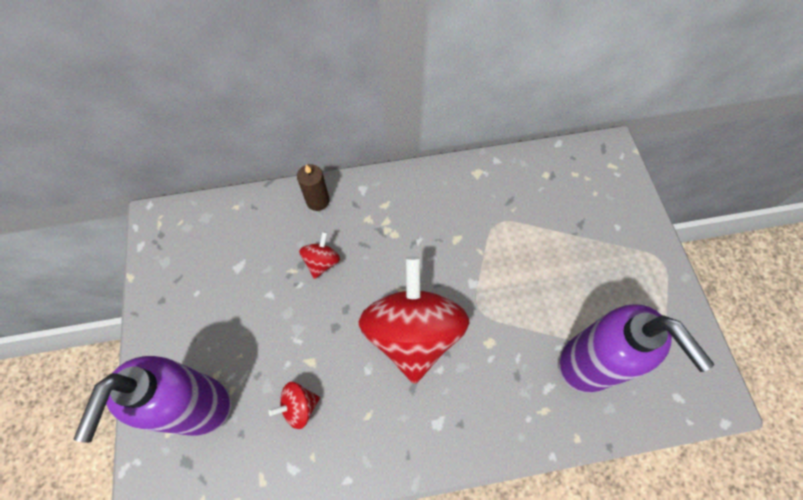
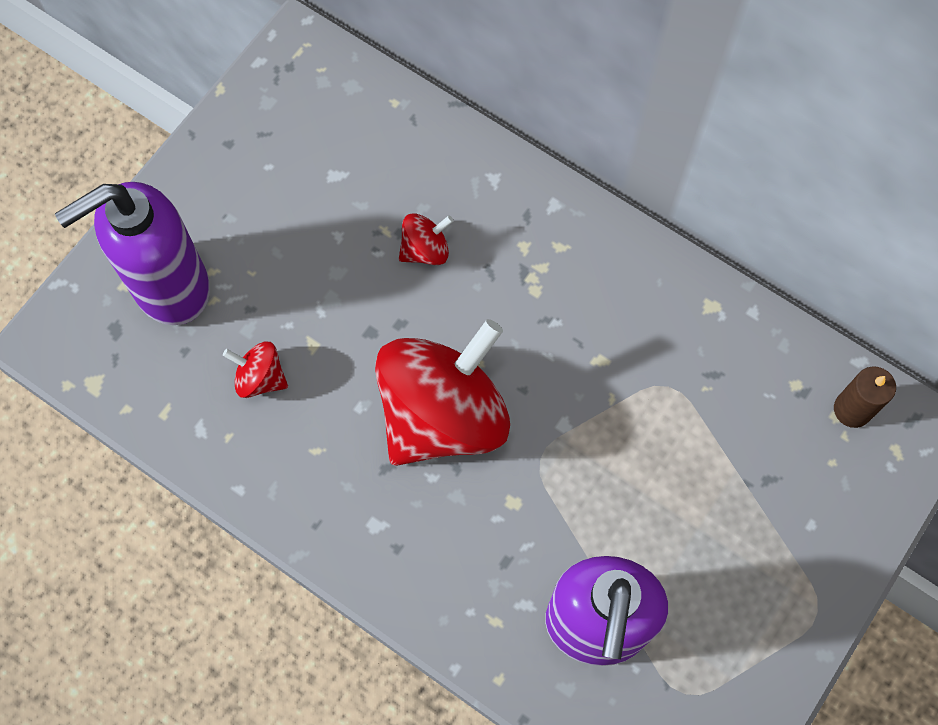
camera: 45 degrees right, 5 degrees up
(318, 201) = (489, 174): brown candle -> brown candle (852, 409)

